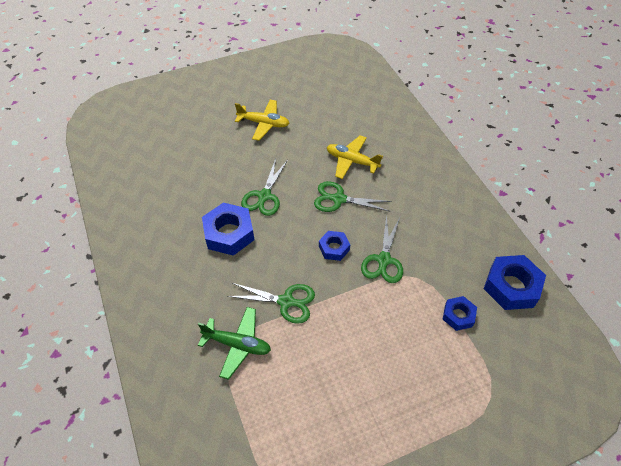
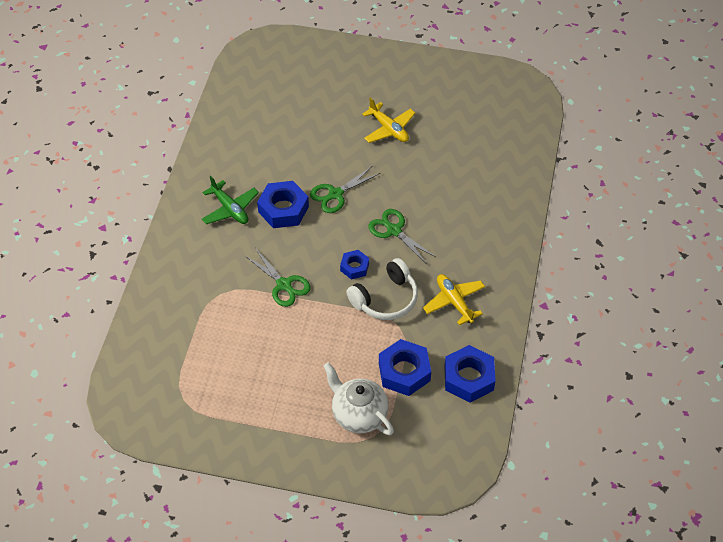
camera: 35 degrees right, 0 degrees up
(237, 344) = (225, 293): green plane -> green plane (230, 209)
(352, 161) = (435, 204): yellow plane -> yellow plane (454, 302)
(384, 260) = (385, 299): green scissors -> white headphones
(458, 315) = (404, 372): blue nut -> blue nut, size x1.74
(459, 384) = (358, 414): none -> white teapot

